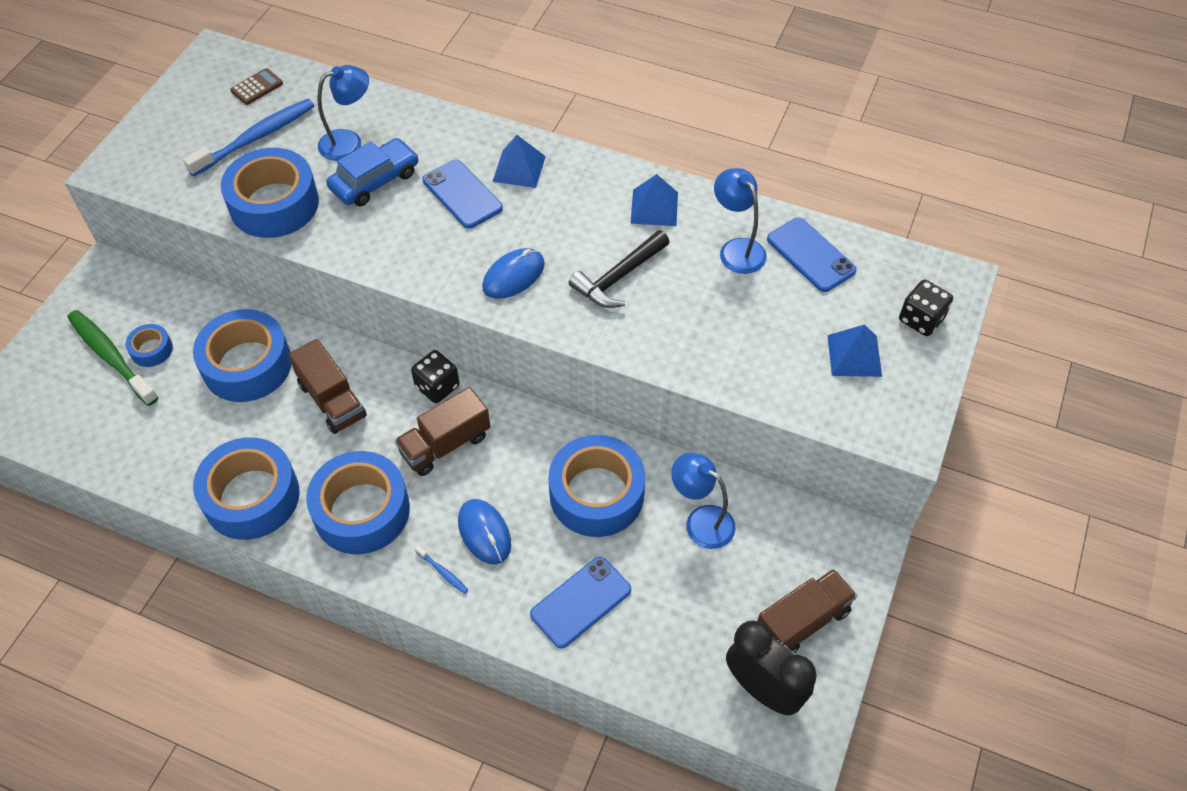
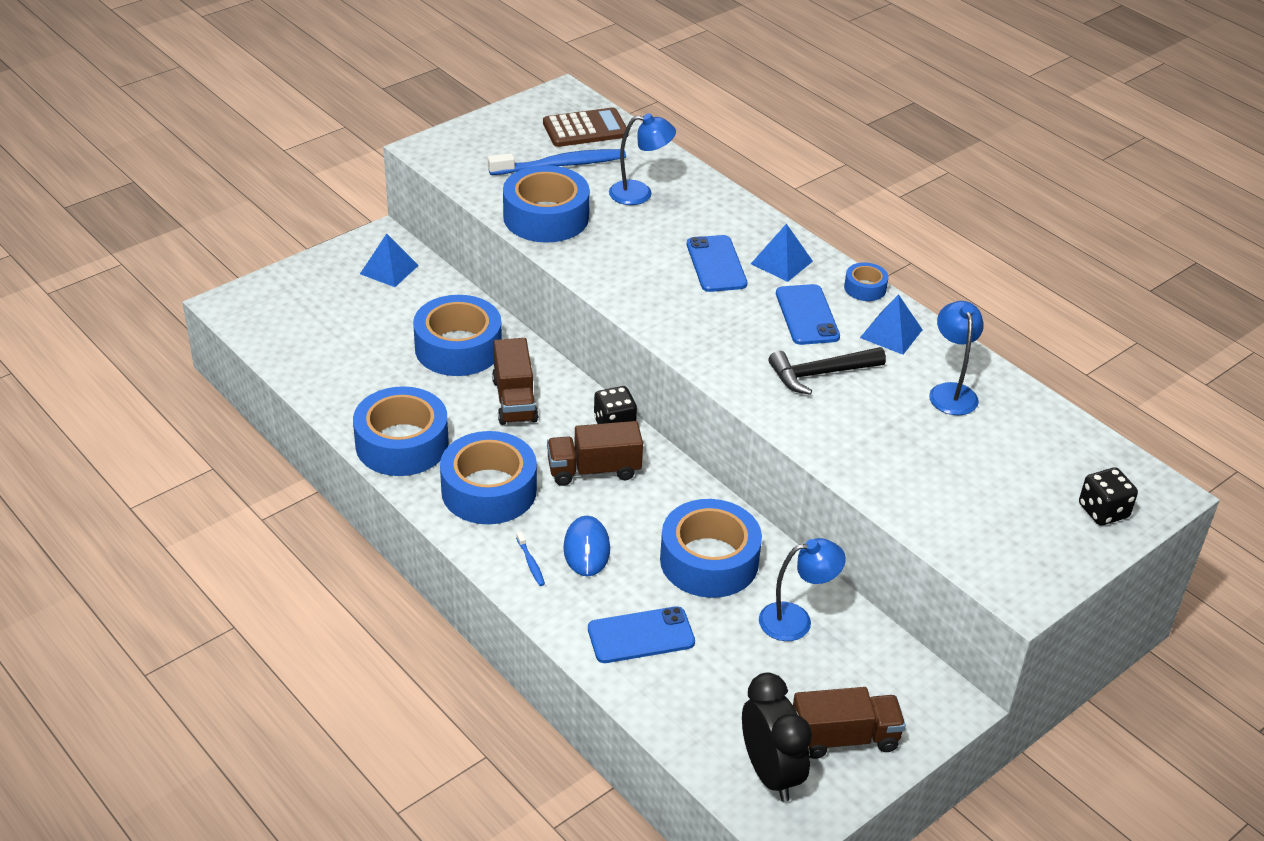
camera: 25 degrees right, 15 degrees down
(111, 357) = (349, 301): green toothbrush -> none
(151, 350) = (385, 308): blue tape -> blue tape (865, 288)
(257, 87) = (585, 129): brown calculator -> brown calculator, size x1.75
(375, 180) = (644, 229): blue car -> none
(513, 276) = (723, 339): blue mouse -> none
(701, 521) = (796, 620): blue lamp -> blue lamp turned 105 degrees clockwise
(810, 255) = (1023, 422): blue phone -> blue phone (807, 315)
(854, 355) = (1013, 514): blue pyramid -> blue pyramid (389, 269)

